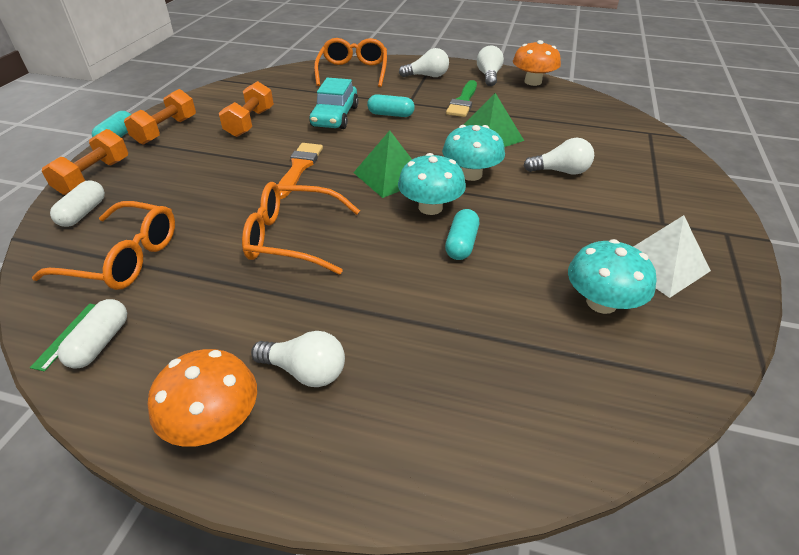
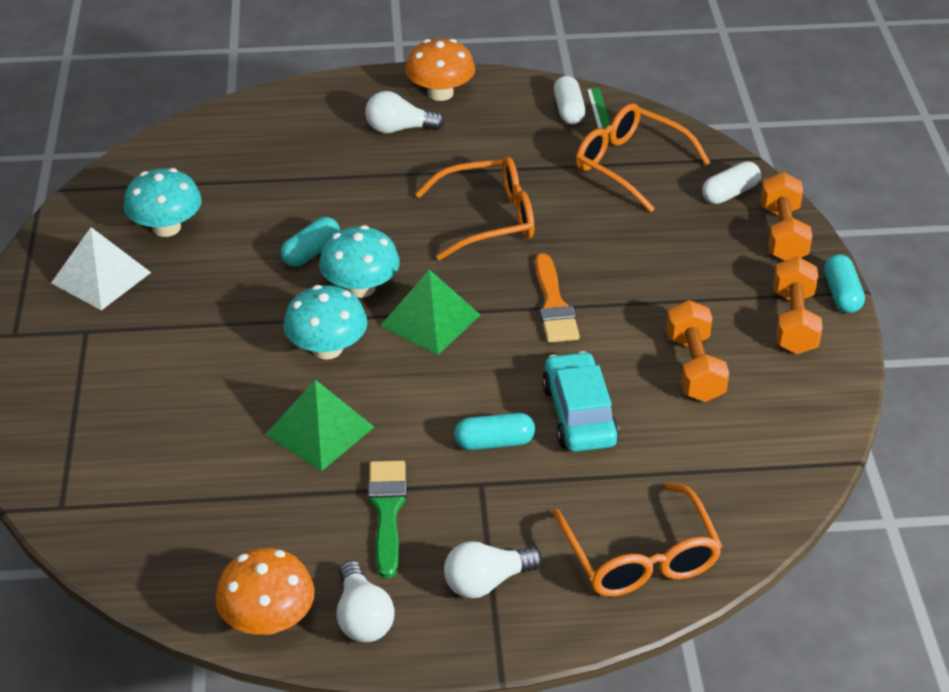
camera: 160 degrees right, 0 degrees up
(83, 213) = (730, 193): white capsule -> white capsule turned 60 degrees clockwise
(124, 258) = (630, 165): orange glasses -> orange glasses turned 45 degrees clockwise
(461, 244) = (311, 252): turquoise capsule -> turquoise capsule turned 45 degrees clockwise
(560, 171) = (207, 383): white light bulb -> none

